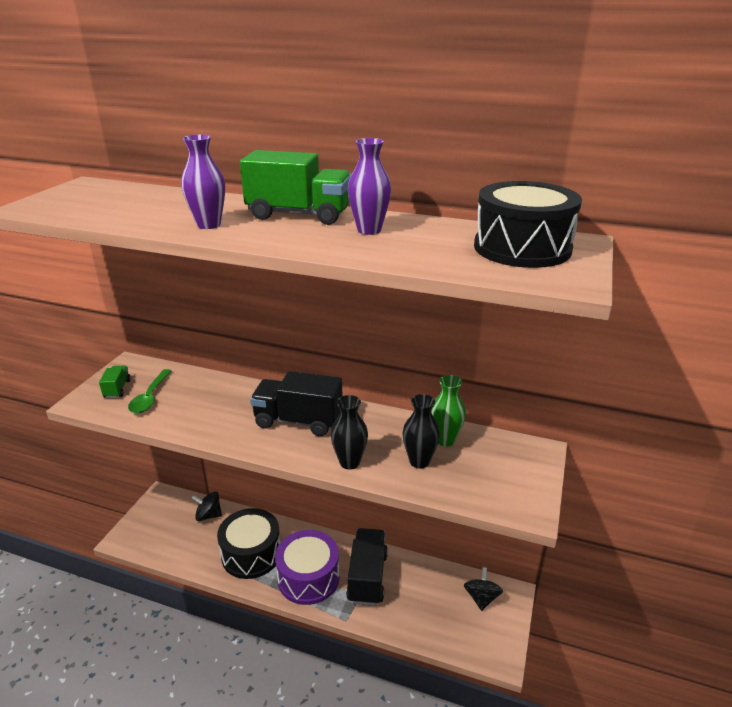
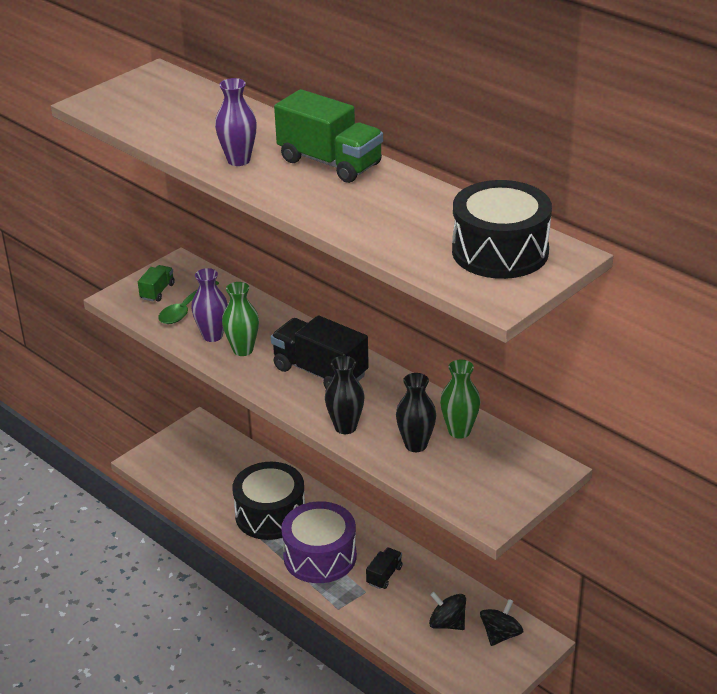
camera: 25 degrees right, 5 degrees up
(208, 515) = (242, 461): black spinning top -> black spinning top (447, 623)
(219, 419) = (243, 350): none -> green vase
(367, 577) = (384, 575): black truck -> black truck, size x0.49
(369, 230) = (378, 198): purple vase -> purple vase (212, 336)

